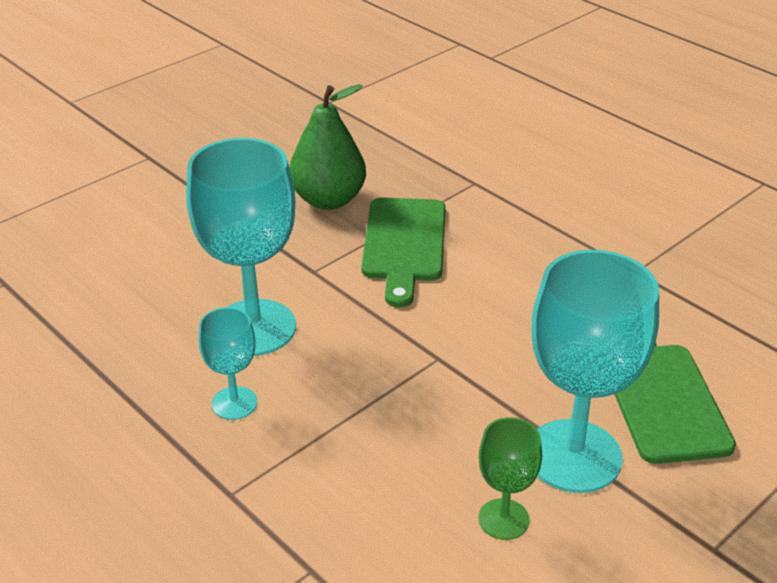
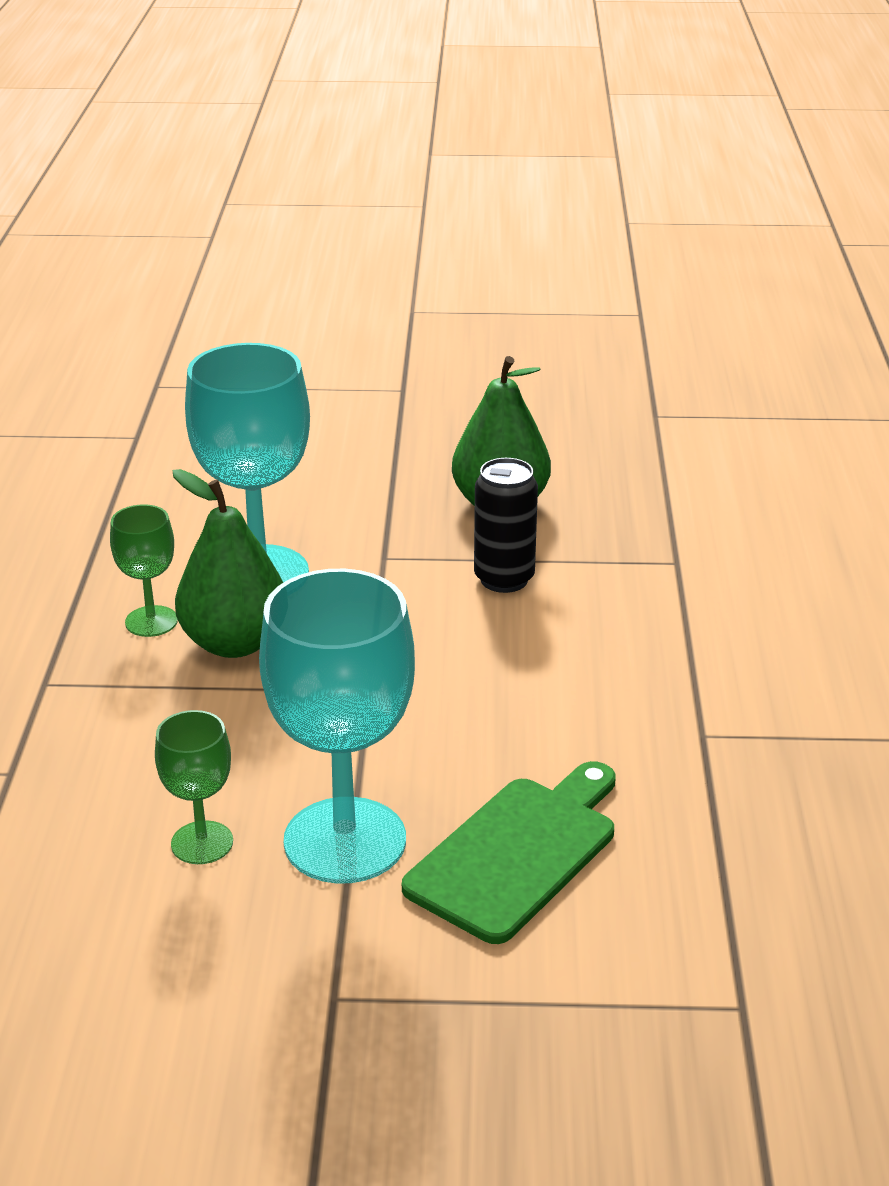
camera: 45 degrees right, 5 degrees down
(234, 403) = (151, 621): turquoise goblet -> green goblet
(313, 381) = (235, 643): none -> green pear
(404, 244) = (504, 579): green cutting board -> black can

